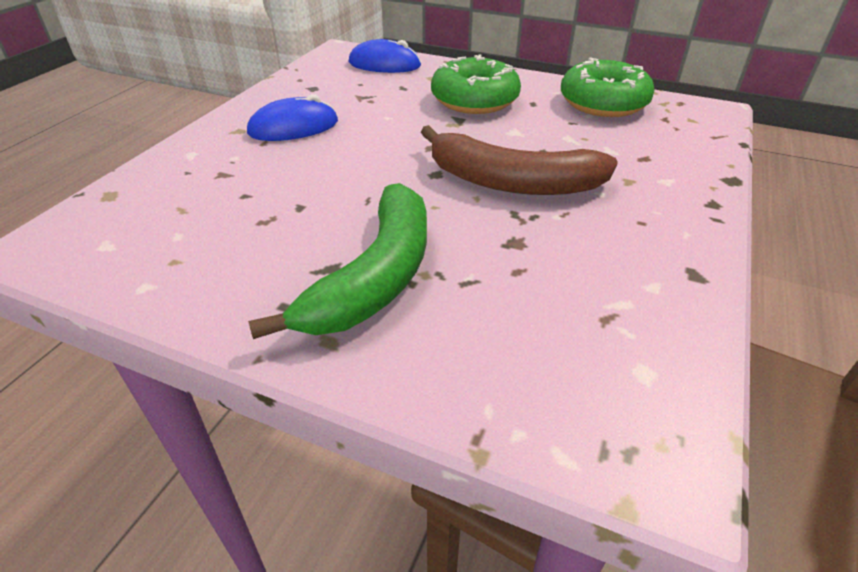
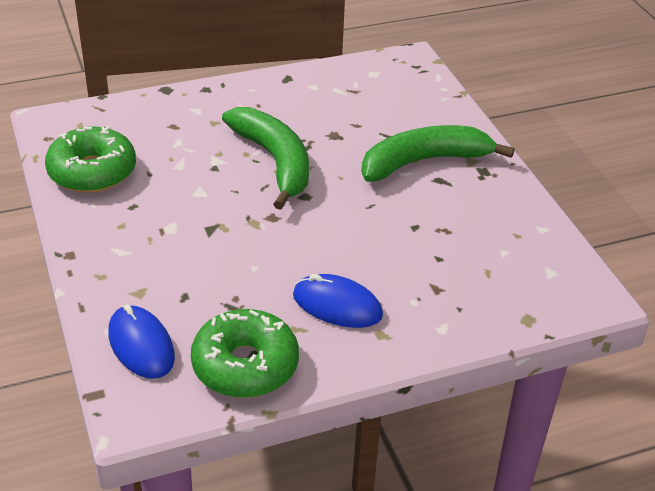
camera: 135 degrees left, 0 degrees up
(474, 100) = (164, 238): green donut -> green donut (245, 365)
(512, 182) = (274, 161): brown banana -> green banana

